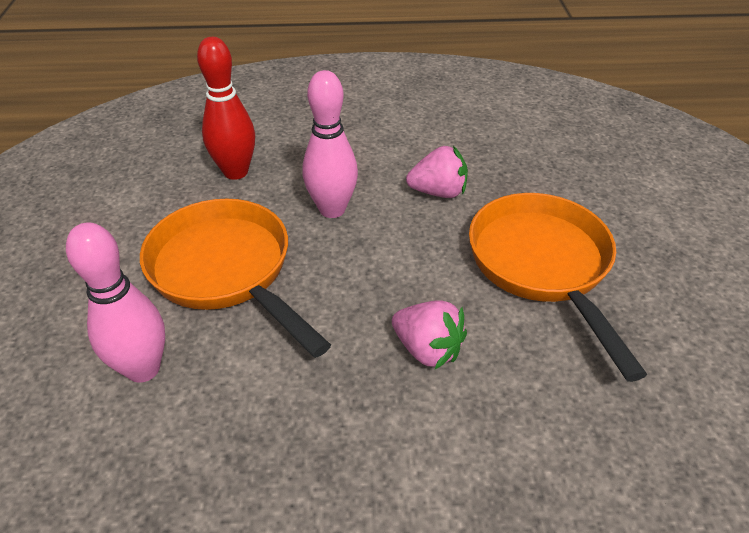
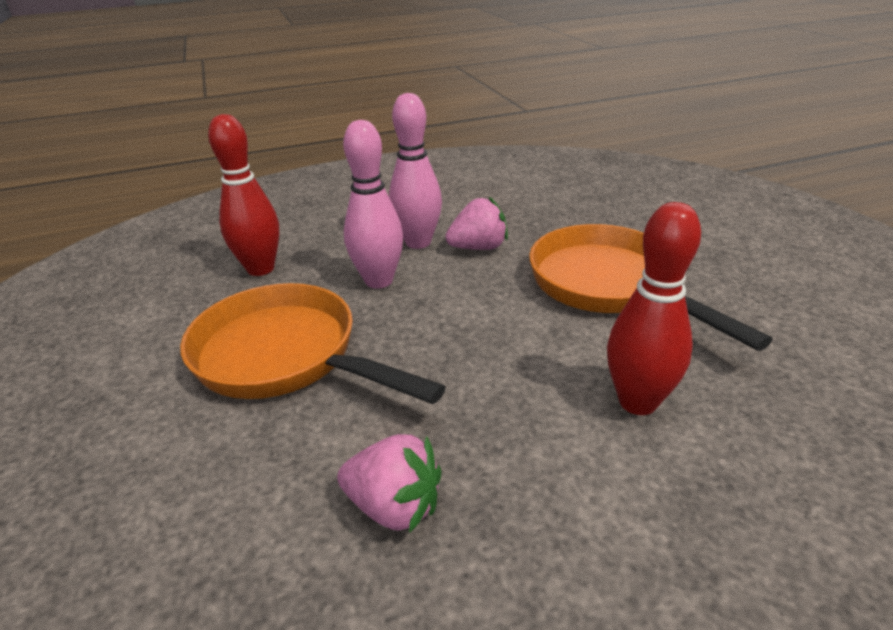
camera: 15 degrees left, 10 degrees down
(143, 369) = (220, 475): pink bowling pin -> pink bowling pin (418, 242)
(427, 349) = (538, 379): pink strawberry -> pink strawberry (394, 506)
(503, 396) = (637, 402): none -> red bowling pin

